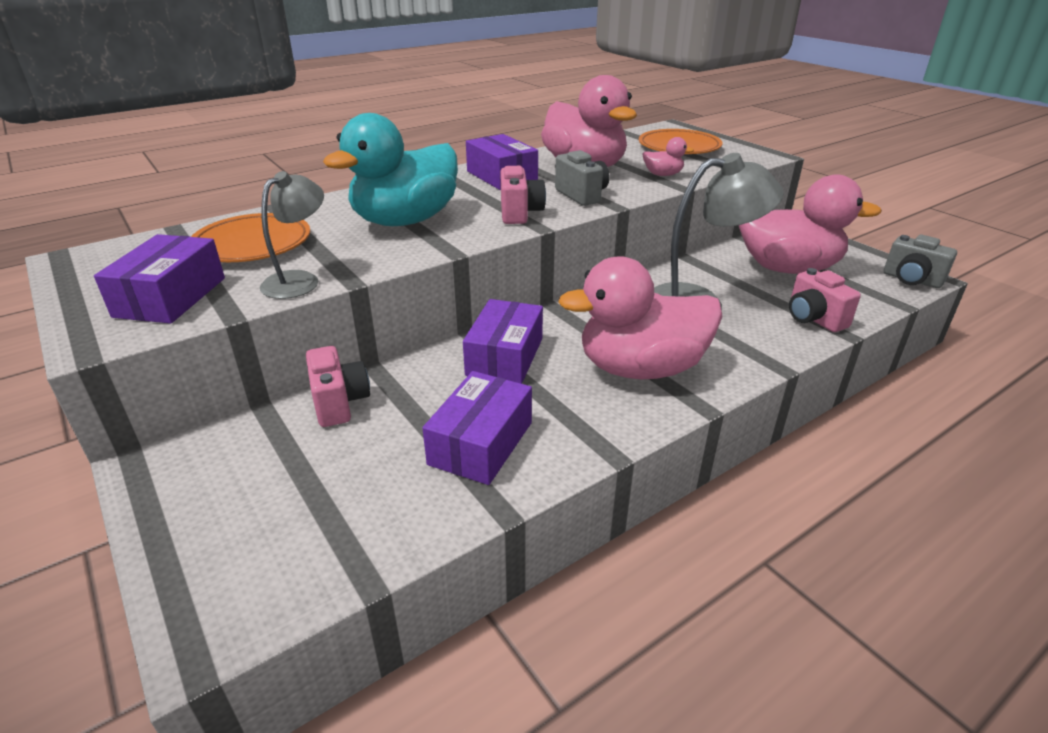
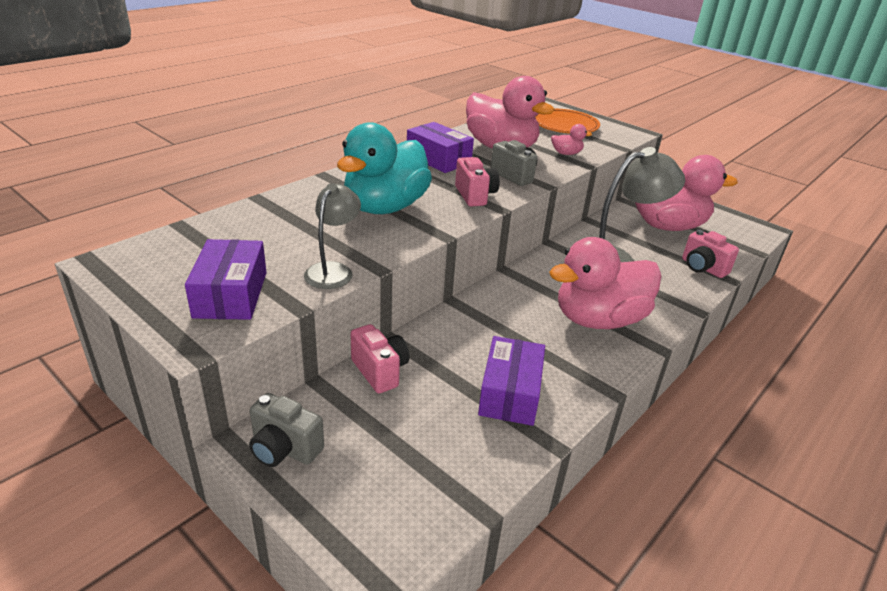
camera: 15 degrees left, 0 degrees up
(252, 244) = (266, 238): orange plate -> none
(505, 356) = (491, 318): purple box -> none
(911, 280) = (756, 231): grey camera -> grey camera (284, 449)

